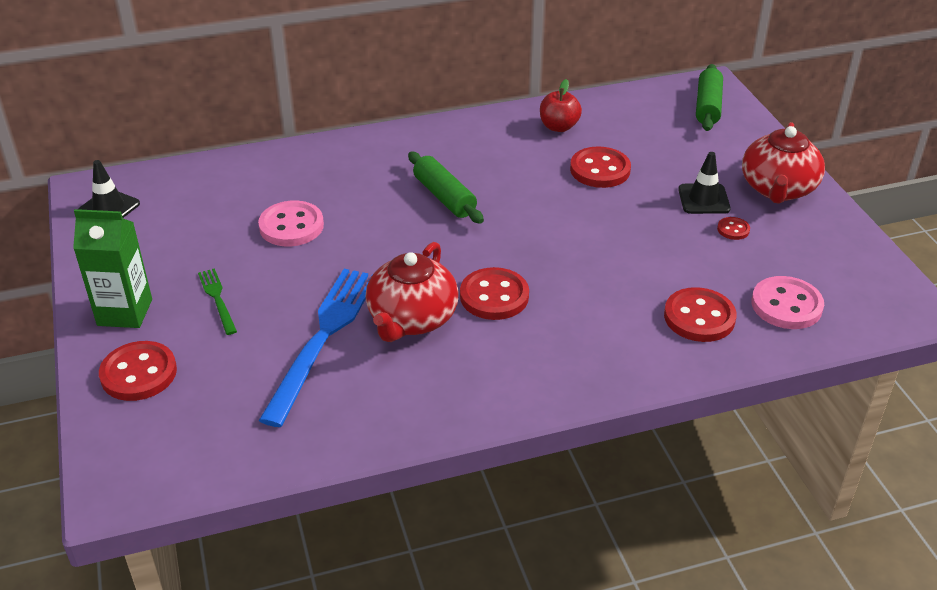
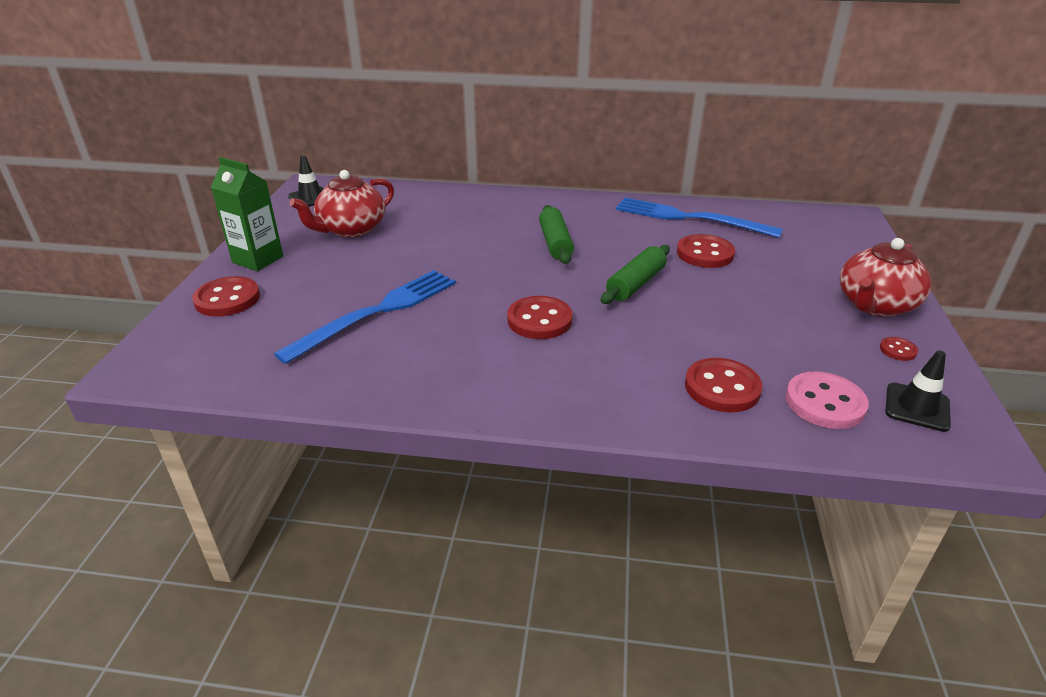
camera: 25 degrees right, 5 degrees down
(217, 299) = (326, 267): green fork -> none
(291, 226) = (422, 235): pink button -> none
(412, 319) = (457, 318): red teapot -> red teapot (351, 229)
(559, 127) = (690, 218): red apple -> blue fork
(703, 199) = (791, 296): black traffic cone -> black traffic cone (917, 407)
(708, 106) = (841, 230): green rolling pin -> green rolling pin (635, 284)
(733, 229) = (806, 326): red button -> red button (898, 350)

